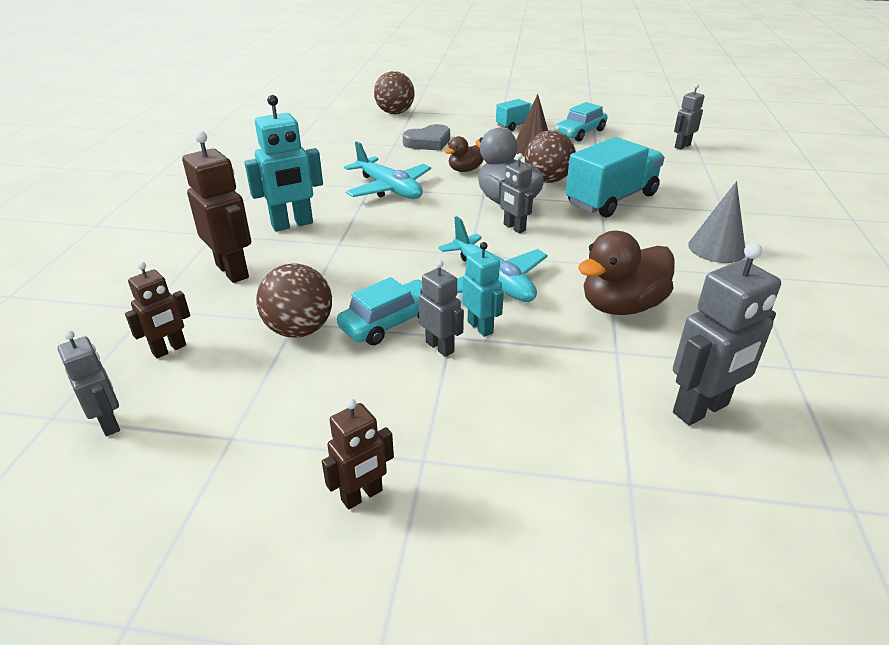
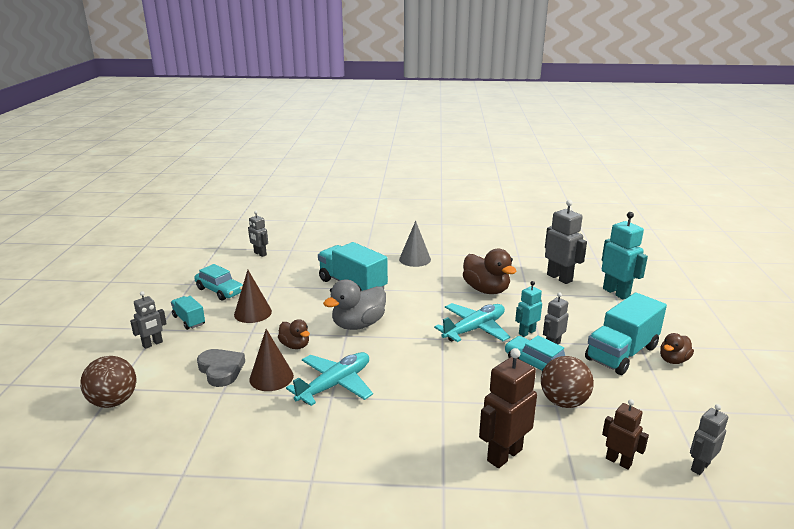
camera: 95 degrees left, 10 degrees down
(292, 225) = (414, 434): turquoise robot -> turquoise robot (616, 293)
(362, 495) = (673, 360): brown robot -> brown duck
(401, 424) = (621, 353): none -> turquoise truck
(411, 161) = (271, 377): none -> brown cone
(514, 227) = (400, 322): grey robot -> grey robot (152, 344)
(547, 180) = (319, 307): brown ball -> none

